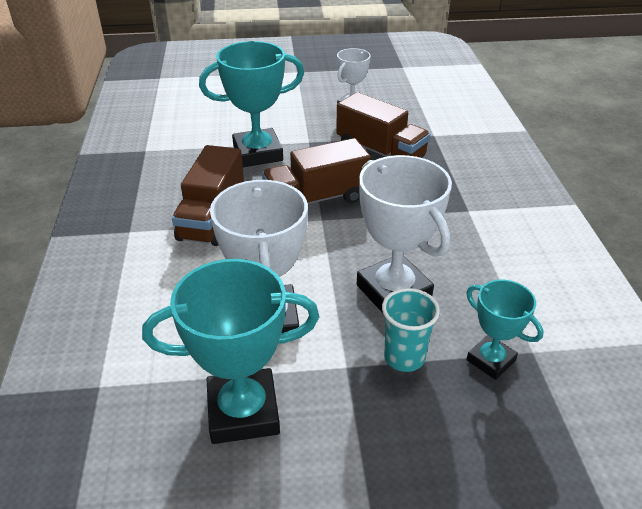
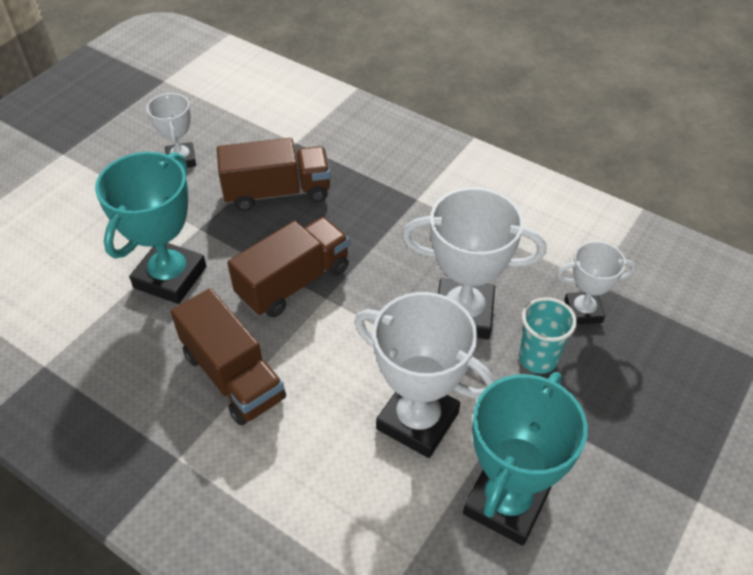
camera: 50 degrees left, 10 degrees up
(316, 199) = (293, 282): brown truck -> brown truck turned 150 degrees counterclockwise
(490, 360) = (583, 311): turquoise trophy -> white trophy

